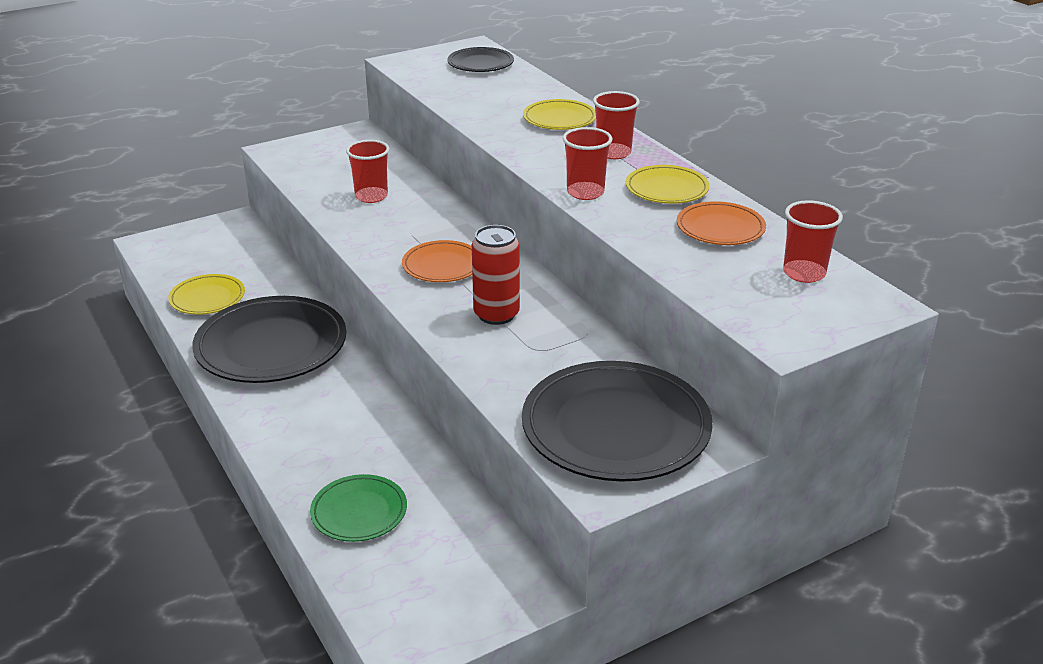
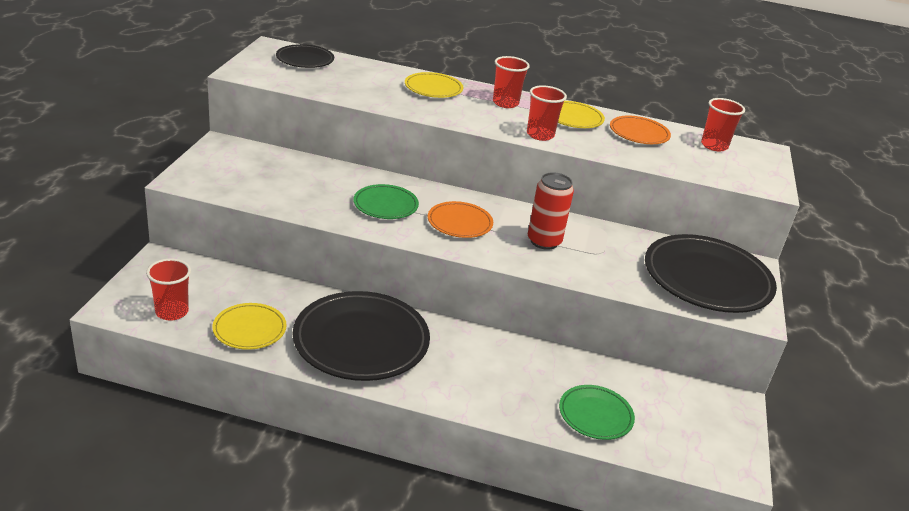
camera: 50 degrees left, 0 degrees up
(371, 196) = (325, 191): red cup -> red cup (172, 312)
(402, 226) = (385, 205): none -> green plate

